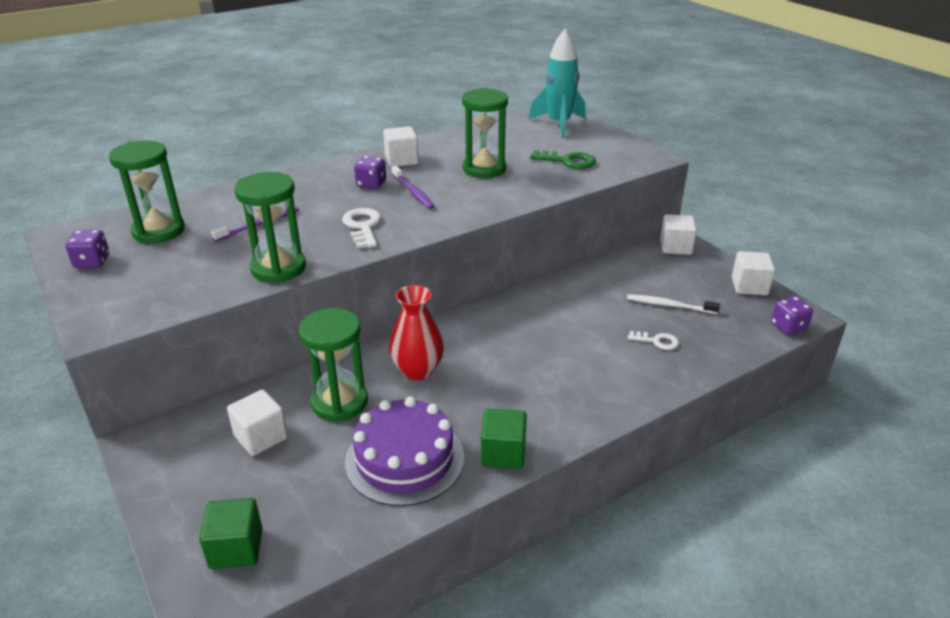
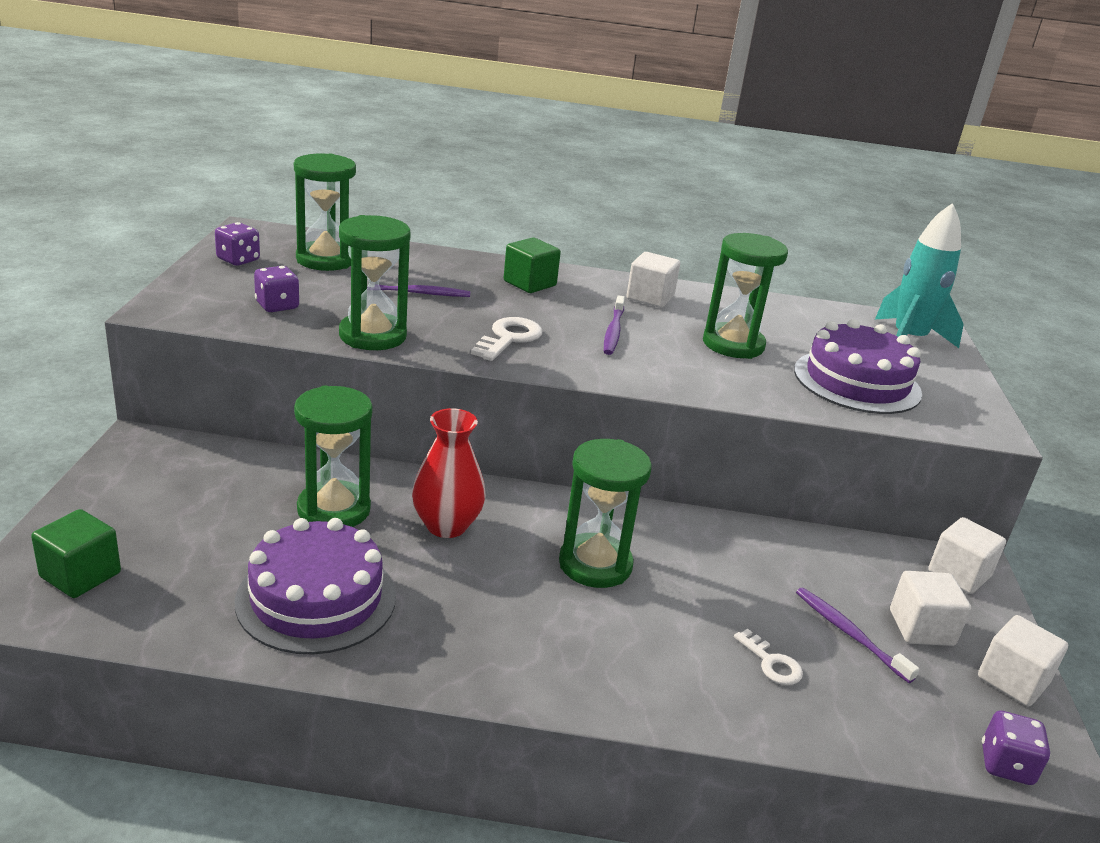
camera: 35 degrees right, 5 degrees down
(261, 437) = (228, 497): white cube -> white cube (921, 628)
(371, 184) = (580, 305): purple dice -> purple dice (277, 306)
(503, 453) = (416, 659): green cube -> green cube (529, 283)
(521, 343) = (595, 564): none -> green hourglass
(568, 161) = (857, 381): green key -> purple cake
(669, 305) = (849, 633): white toothbrush -> purple toothbrush

